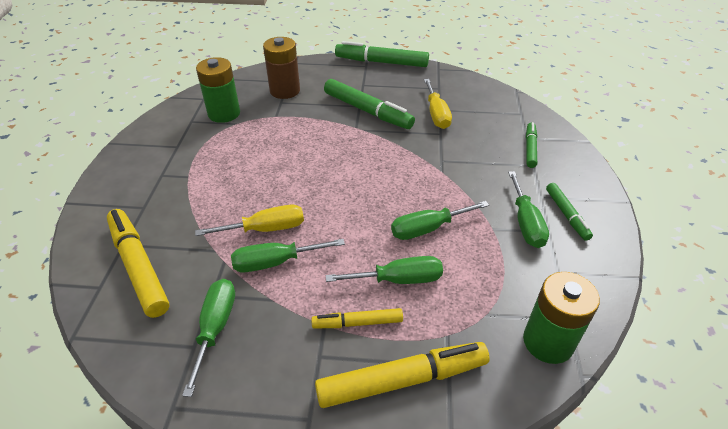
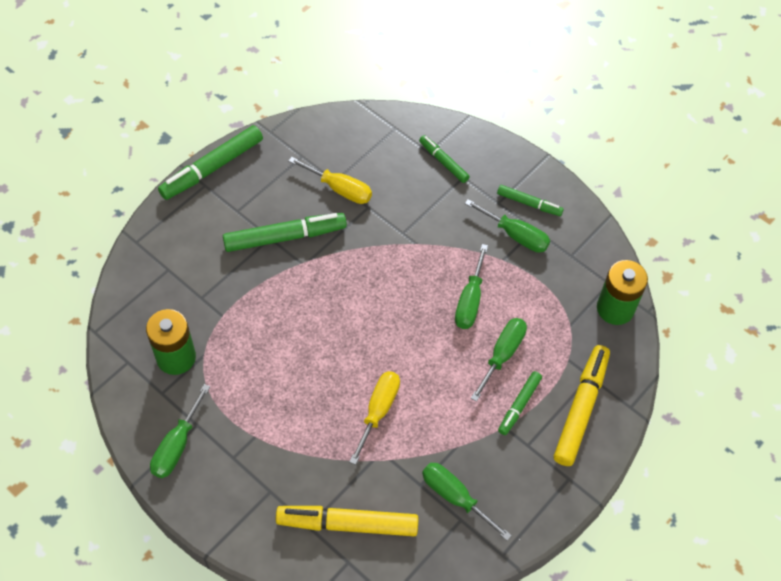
camera: 55 degrees left, 15 degrees up
(275, 262) = (421, 424): green screwdriver -> green screwdriver (177, 445)
(285, 91) = (184, 283): brown battery -> none
(357, 323) = (519, 405): yellow marker -> green marker

